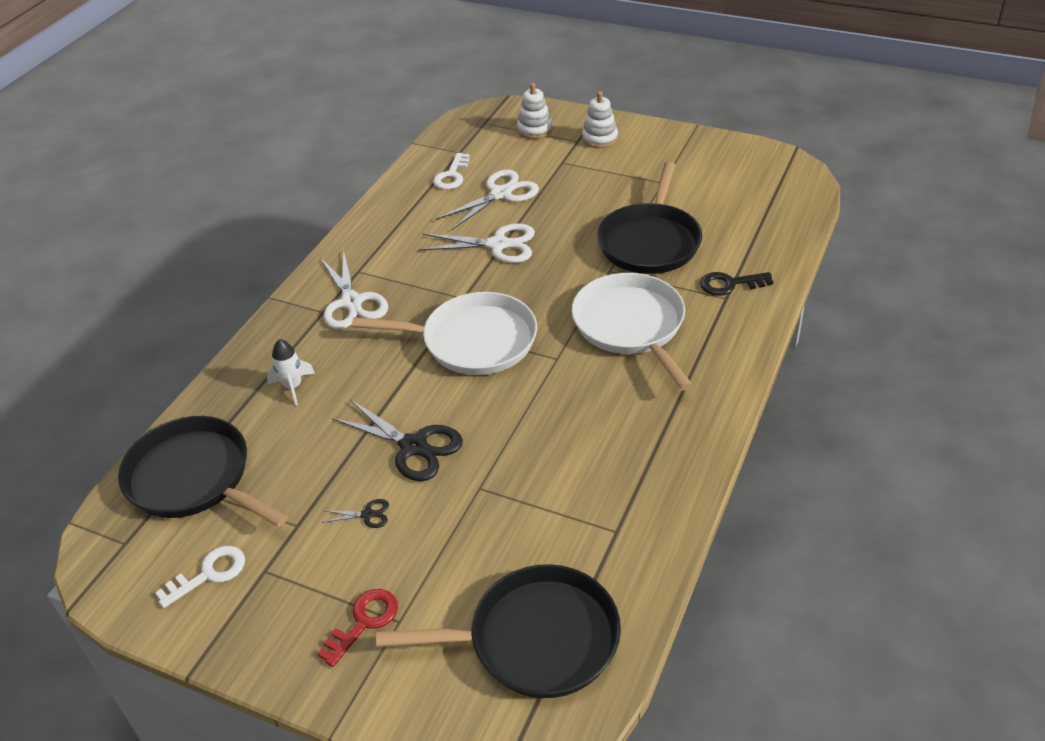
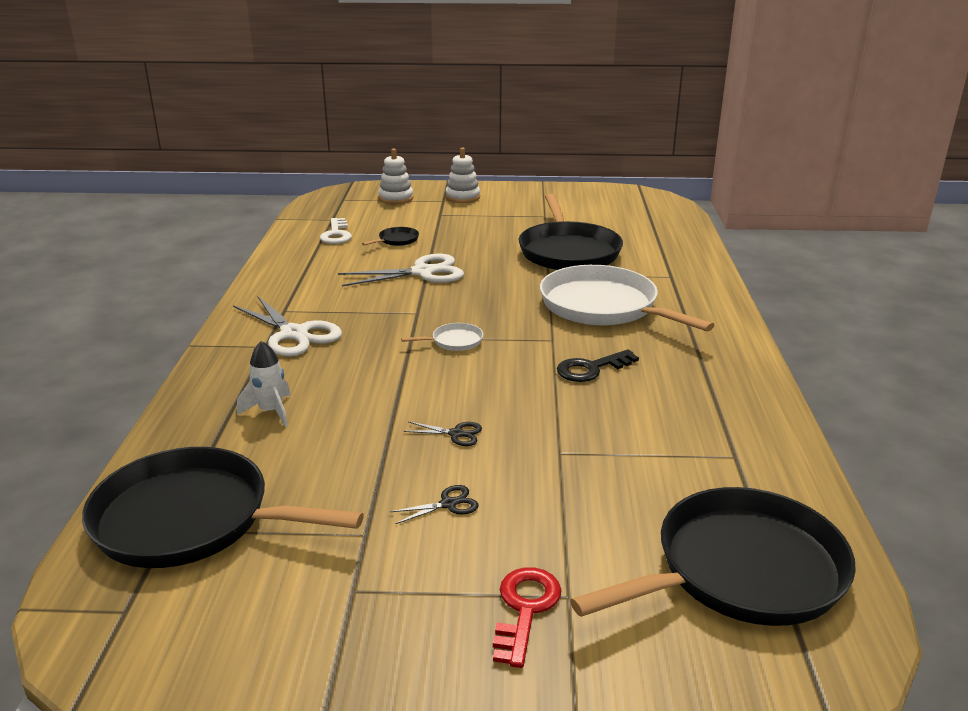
camera: 25 degrees left, 15 degrees down
(209, 574) = (275, 613): white key -> none
(413, 446) = (456, 434): black scissors -> black scissors, size x0.45
(473, 341) = (454, 341): white pan -> white pan, size x0.40
(501, 194) = (397, 240): white scissors -> black pan
(729, 284) = (665, 267): black key -> black key (591, 369)

